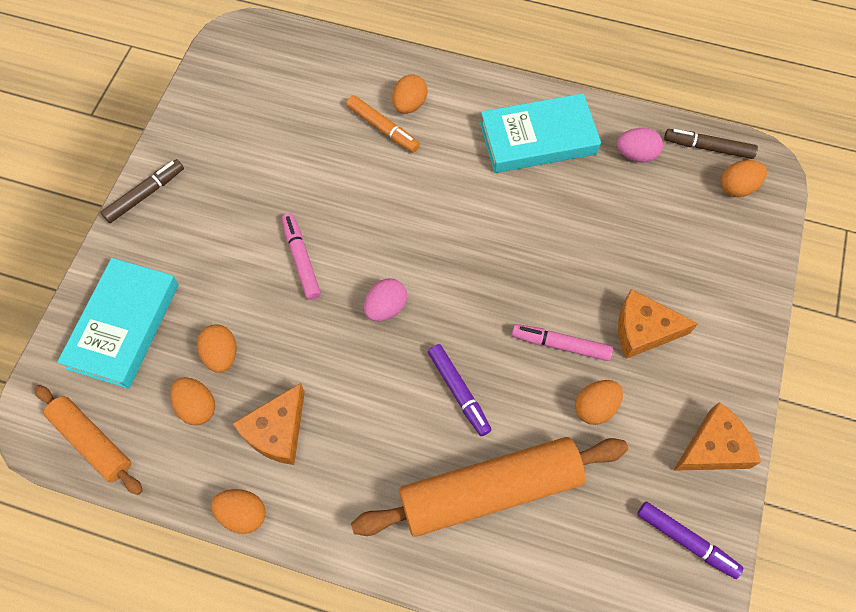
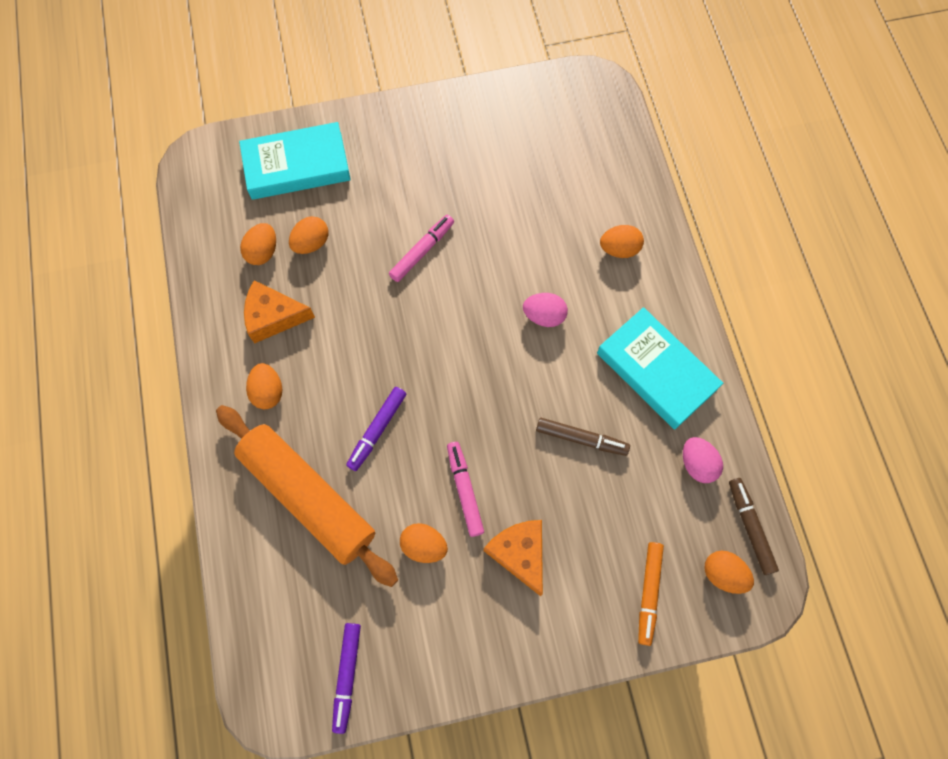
camera: 60 degrees right, 5 degrees up
(92, 441) = (201, 202): orange rolling pin -> none
(145, 194) = (410, 111): brown marker -> brown marker (581, 438)
(243, 514) = (200, 330): orange egg -> orange egg (268, 392)
(383, 128) = (582, 242): orange marker -> orange marker (648, 593)
(386, 307) = (418, 336): pink egg -> pink egg (544, 316)
(713, 447) = (442, 664): orange cheese -> none

